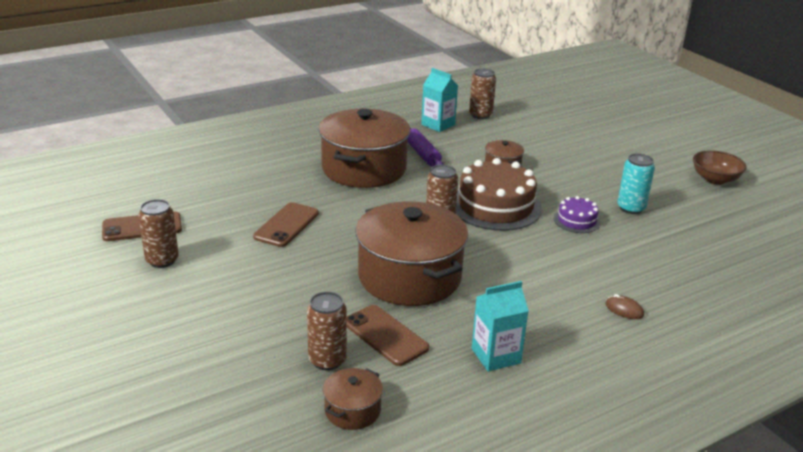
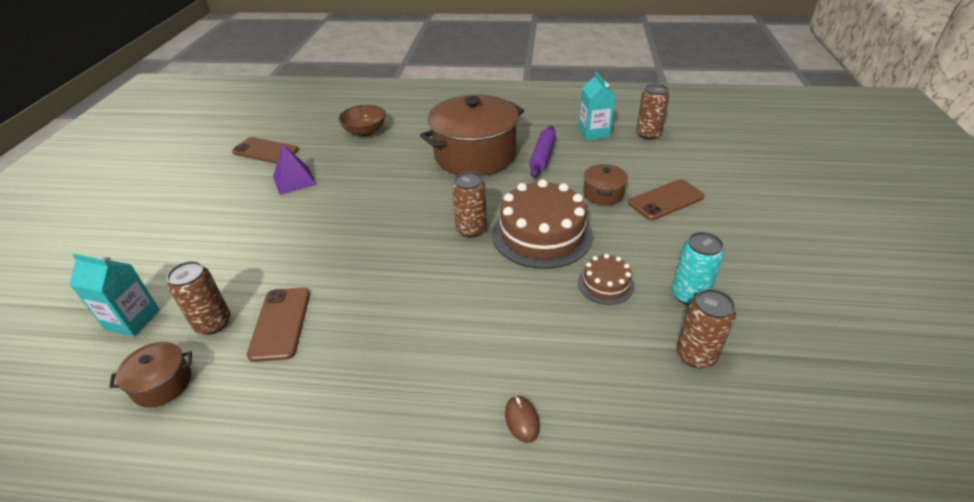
camera: 40 degrees right, 10 degrees up
(162, 260) = (240, 182): brown can -> brown can (695, 355)
(220, 240) = (294, 180): none -> purple pyramid
(286, 225) = (352, 185): brown phone -> brown phone (666, 200)
(409, 277) = (374, 274): brown pot -> none
(496, 356) = (332, 399): turquoise carton -> turquoise carton (132, 319)
(576, 220) = (605, 284): purple cake -> brown cake
(715, 179) = (854, 302): brown bowl -> brown bowl (365, 131)

